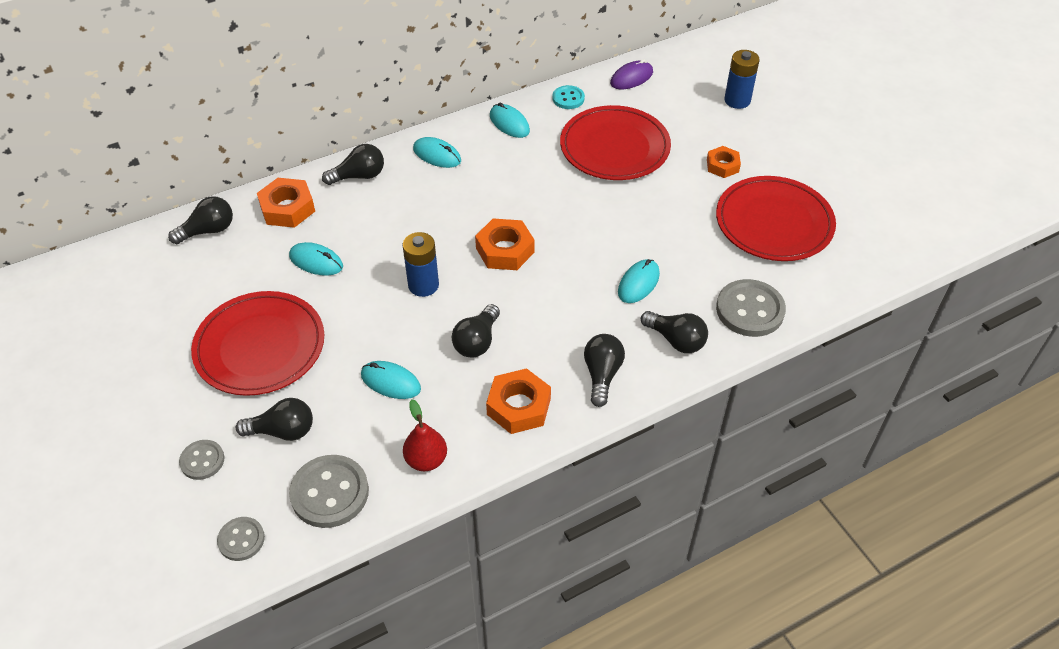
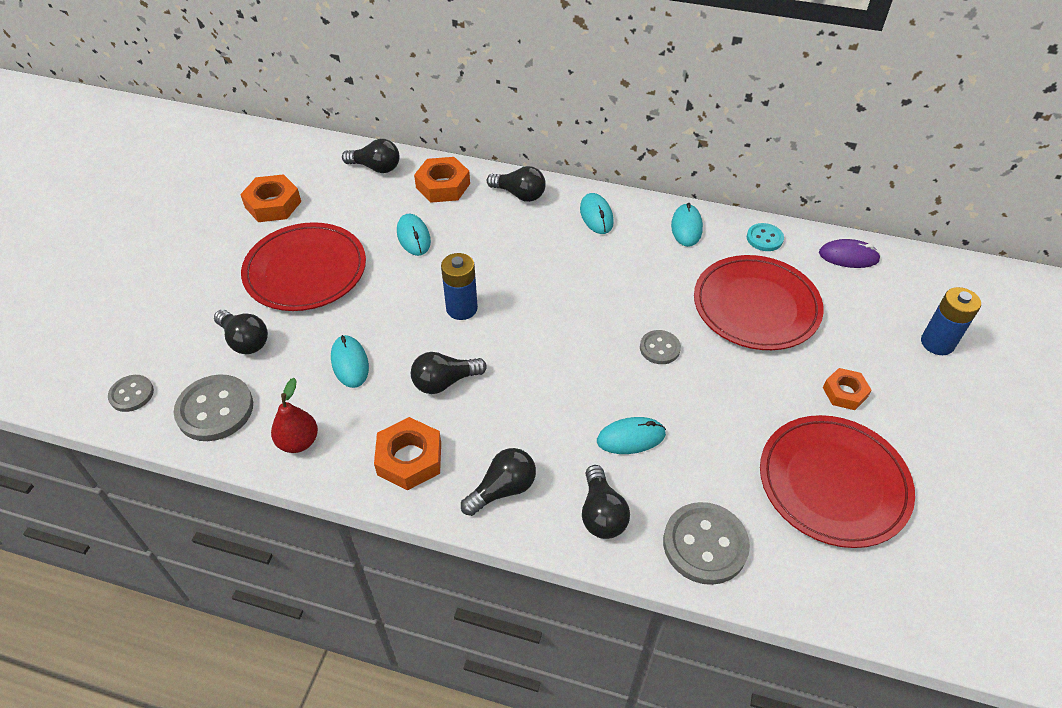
camera: 45 degrees right, 0 degrees up
(202, 461) = (179, 321): grey button -> grey button (659, 348)
(505, 250) = (555, 326): orange nut -> orange nut (273, 204)

